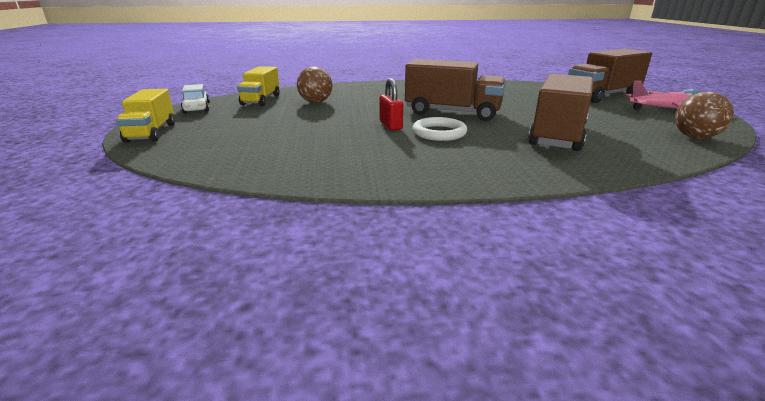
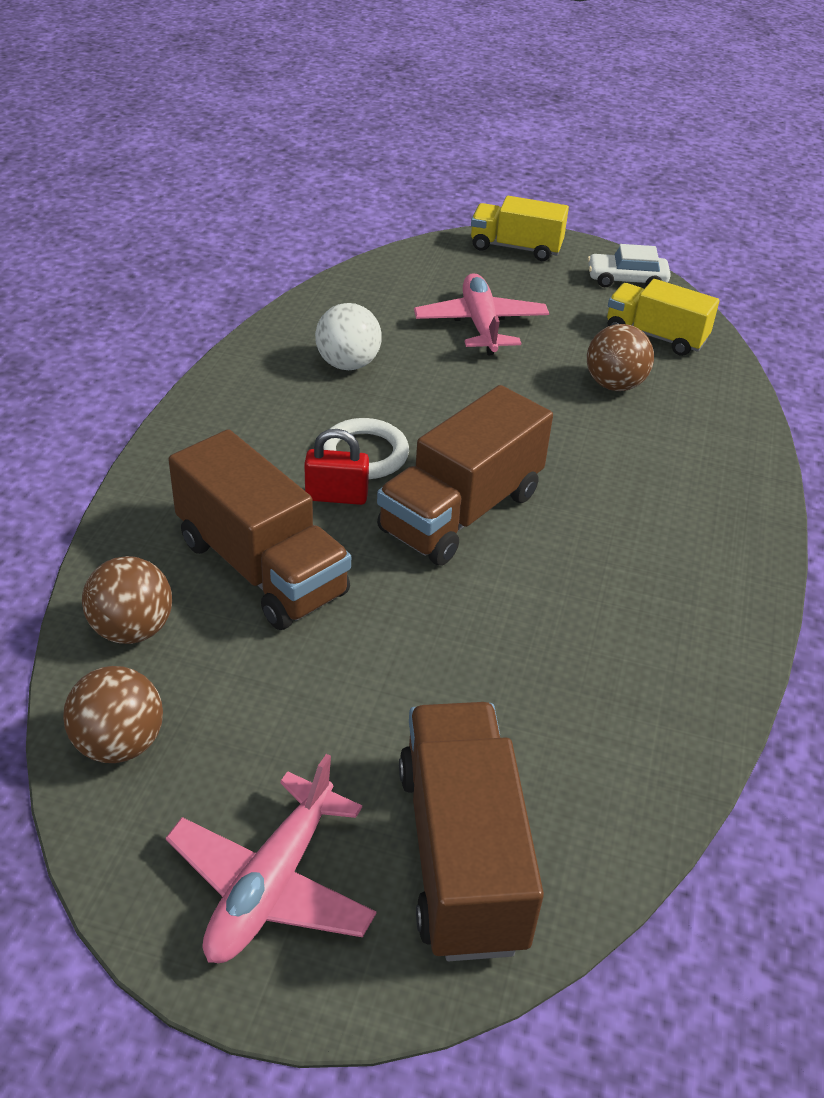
camera: 110 degrees right, 15 degrees up
(273, 128) = (480, 325): none -> pink plane
(353, 151) = (348, 364): none -> white ball
(390, 125) = (430, 422): red padlock -> red padlock (336, 496)
(649, 150) = (132, 629): none -> brown ball

